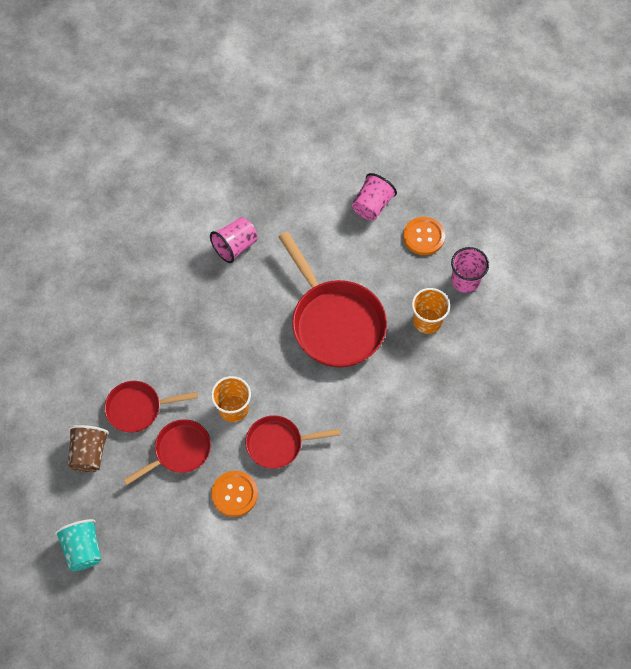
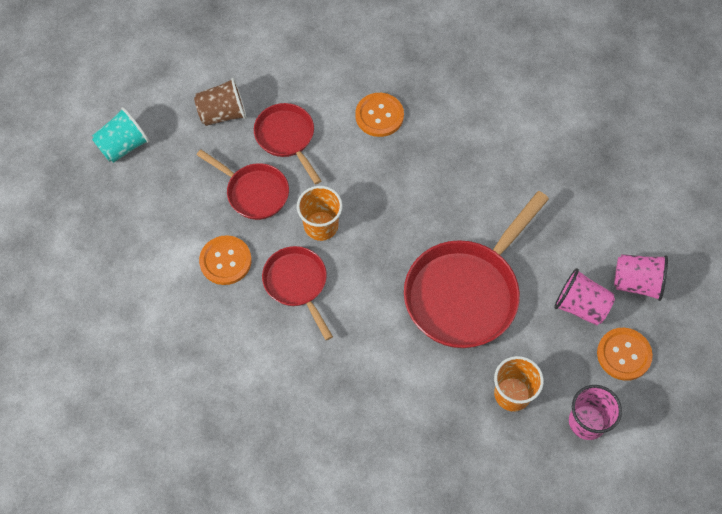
camera: 70 degrees right, 0 degrees up
(150, 329) = (379, 116): none -> orange button
(235, 246) = (513, 159): pink cup -> pink cup (580, 306)

